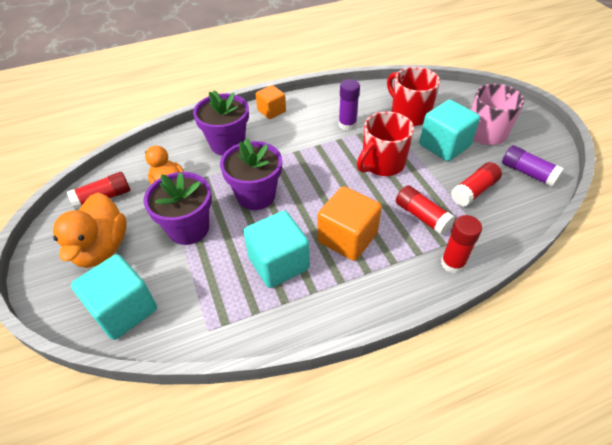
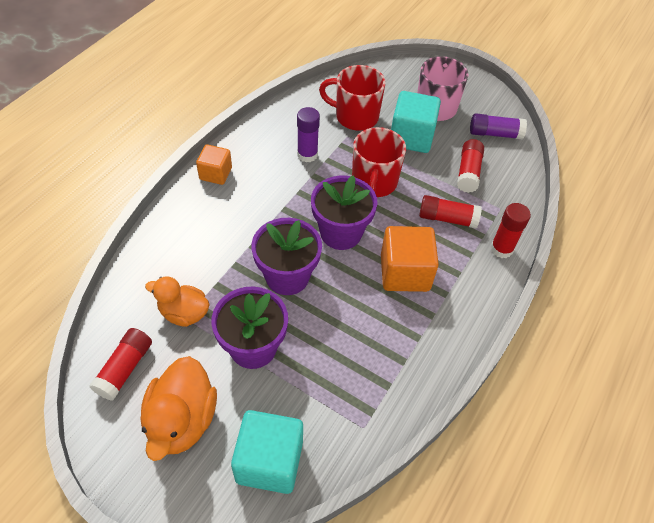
camera: 40 degrees left, 5 degrees up
(102, 248) = (182, 420): orange duck -> orange duck turned 45 degrees clockwise
(227, 144) = (204, 235): purple flower pot -> purple flower pot (341, 233)
(278, 263) = (368, 330): turquoise cube -> none

